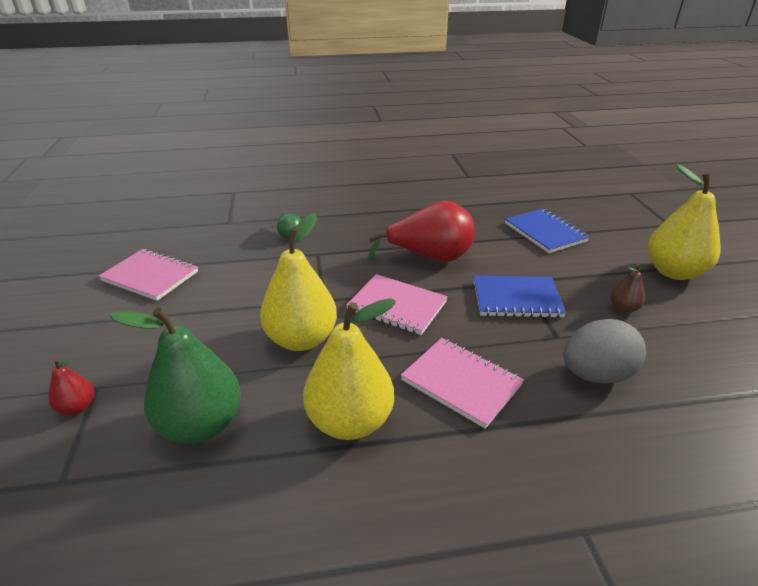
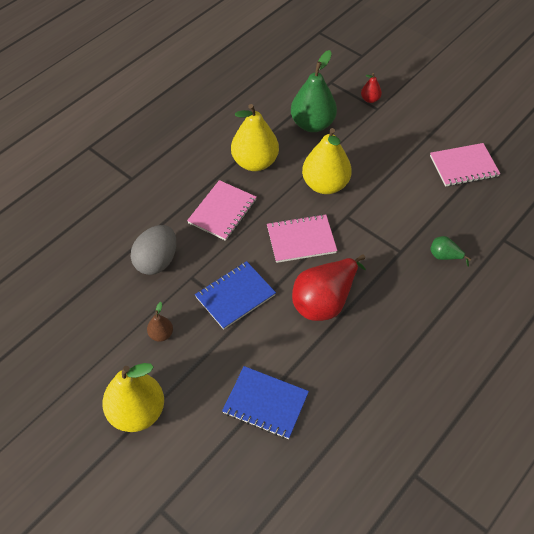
camera: 140 degrees right, 20 degrees up
(461, 383) = (222, 211): pink notebook -> pink notebook turned 60 degrees counterclockwise

